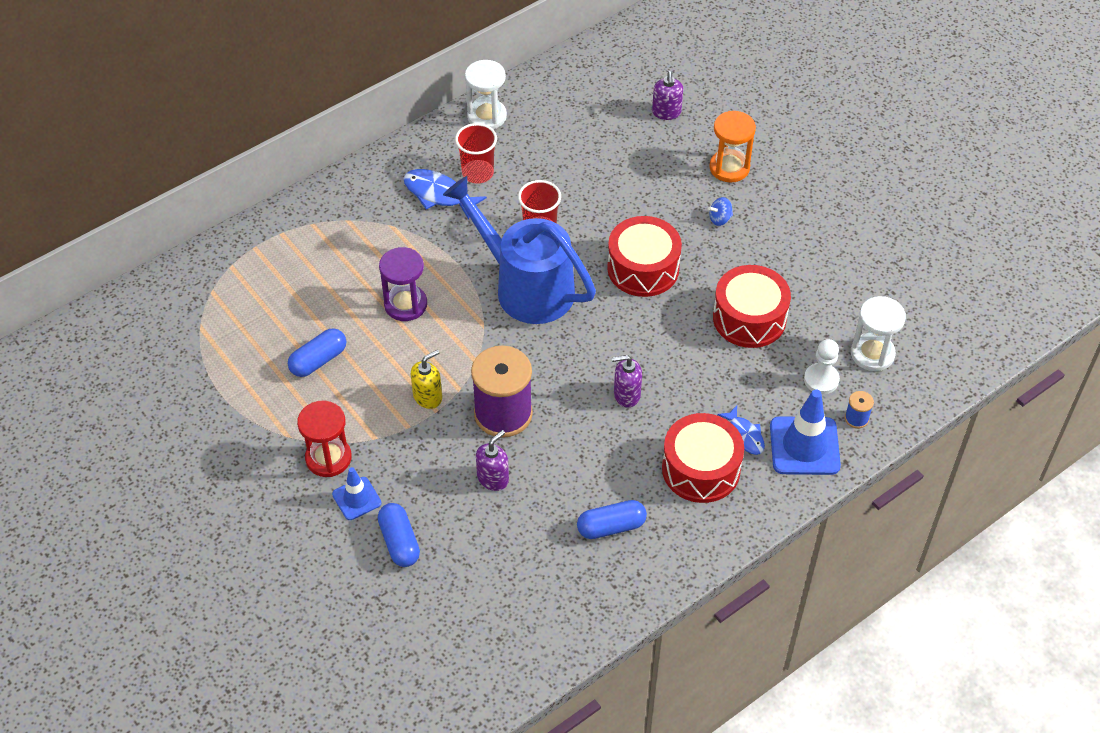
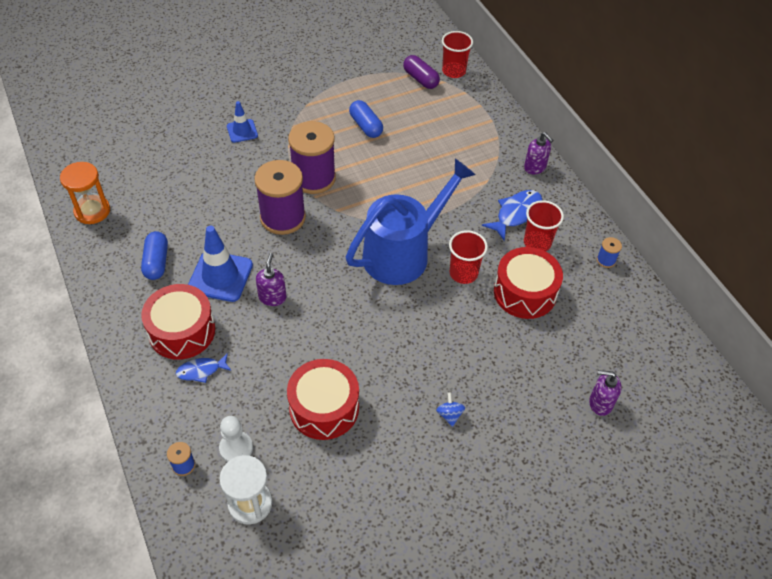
camera: 100 degrees right, 0 degrees up
(189, 283) = (454, 71): none -> red cup
(211, 317) = (420, 79): none -> purple capsule
(328, 458) = (280, 121): red hourglass -> none
(399, 542) = (198, 147): blue capsule -> none
(405, 304) = (404, 178): purple hourglass -> none
(428, 397) = (313, 178): yellow soap dispenser -> purple spool
(487, 116) = (606, 260): white hourglass -> blue spool
(493, 478) = (228, 202): purple soap dispenser -> purple soap dispenser (535, 167)
(643, 268) = (403, 338): red drum -> red drum (525, 292)
(729, 168) = (516, 441): orange hourglass -> orange hourglass (92, 211)
(804, 446) = (172, 413): blue traffic cone -> blue traffic cone (220, 276)

